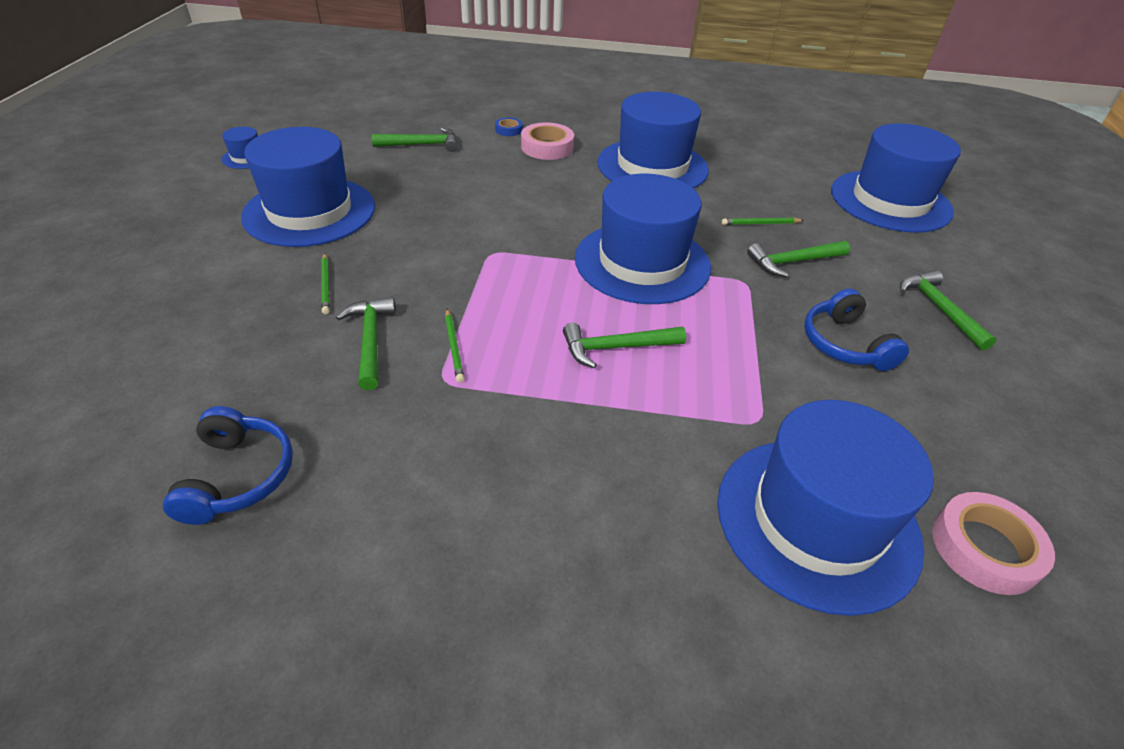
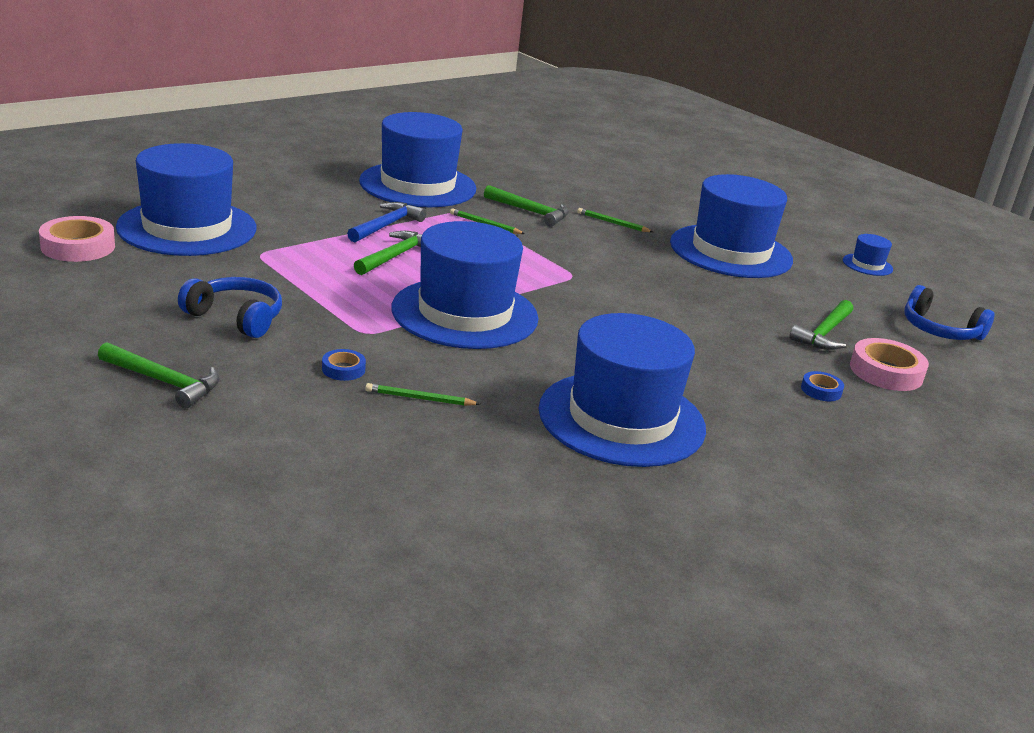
camera: 130 degrees right, 15 degrees down
(238, 476) = (475, 163): blue headphones -> blue headphones (939, 330)
(547, 147) = (747, 388): pink tape -> pink tape (886, 372)
(563, 399) = (386, 225): none -> blue hammer
(760, 223) = (420, 398): green pencil -> green pencil turned 120 degrees counterclockwise
(793, 262) = (343, 369): green hammer -> blue tape
(890, 201) = (305, 516): blue hat -> blue hat (418, 185)

